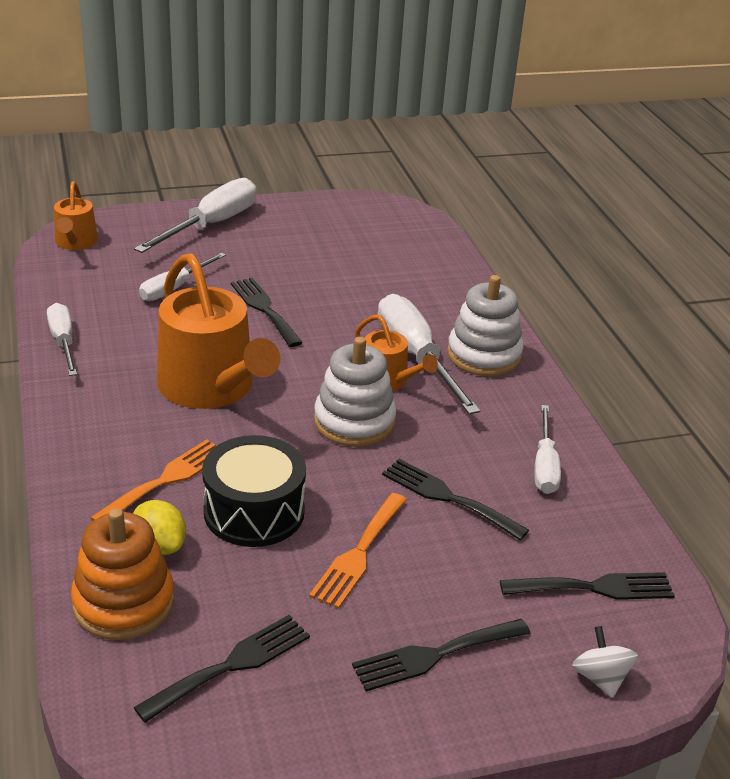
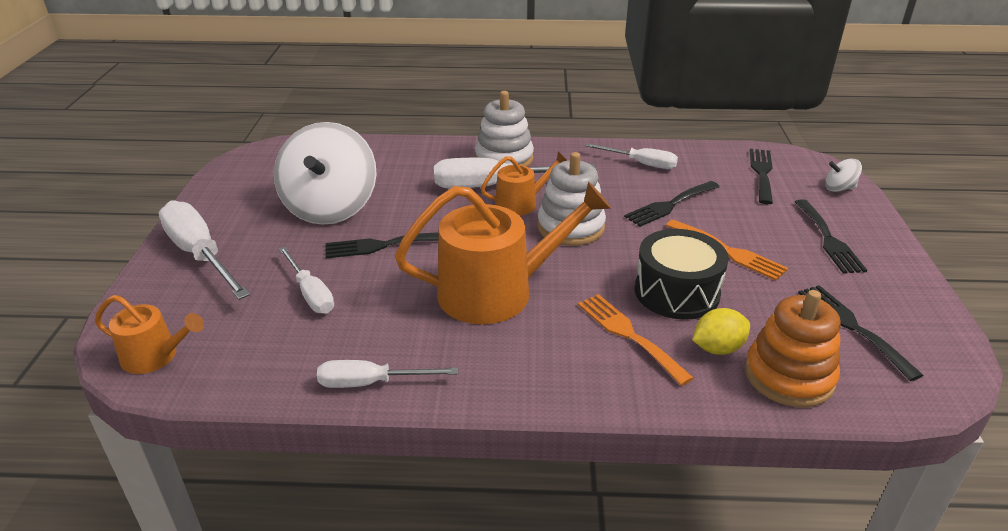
camera: 70 degrees left, 0 degrees up
(317, 268) = (330, 208): none -> white spinning top

